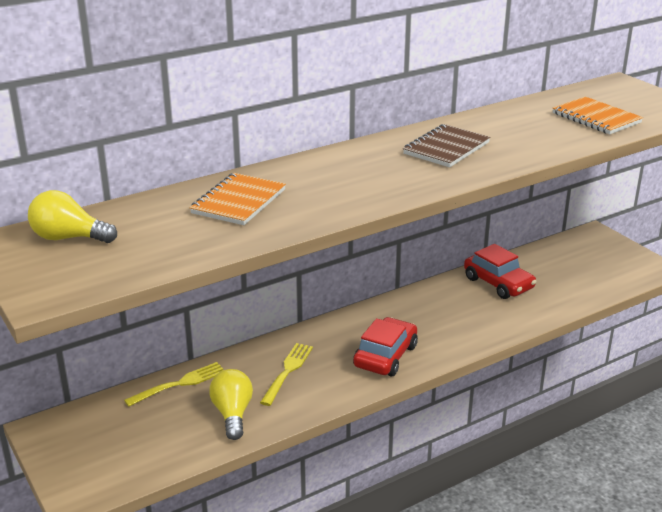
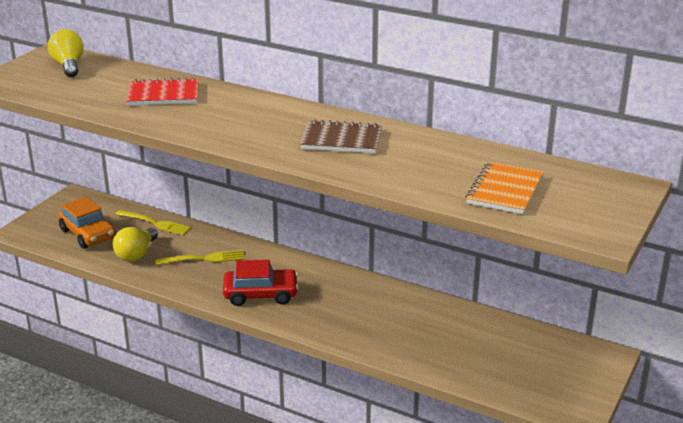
camera: 60 degrees right, 0 degrees up
(148, 439) = (88, 234): none -> orange car
(232, 414) = (136, 254): yellow light bulb -> yellow light bulb turned 150 degrees clockwise
(239, 202) = (163, 95): orange notebook -> red notebook
(498, 283) = (434, 320): red car -> none

